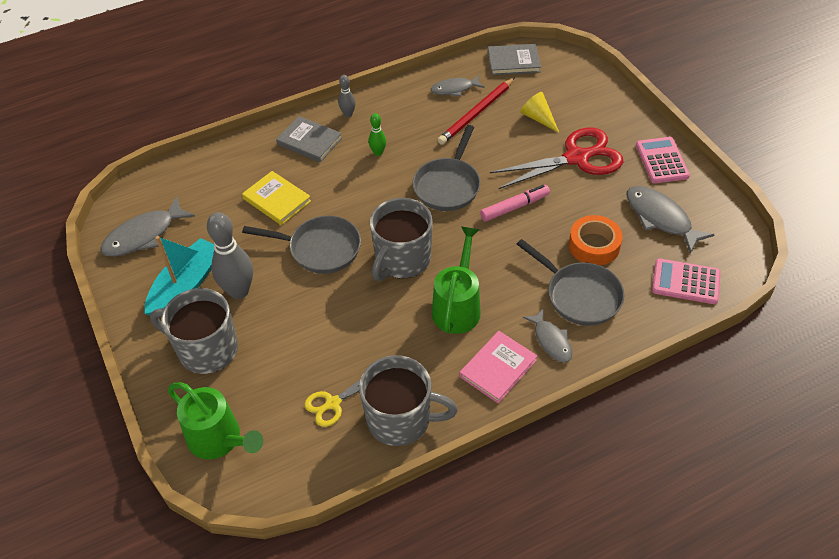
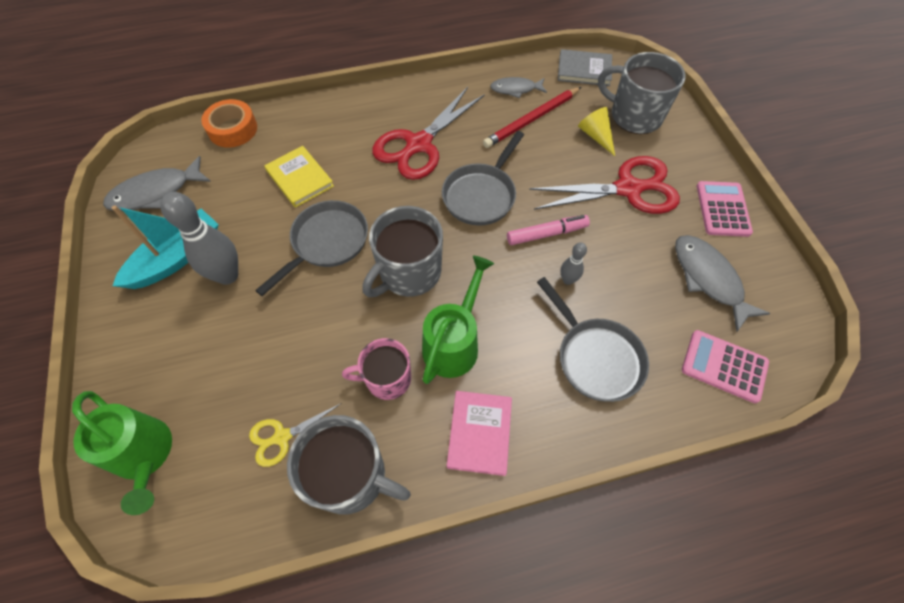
camera: 10 degrees right, 10 degrees up
(206, 349) = (171, 338): grey mug -> grey mug (634, 116)
(309, 141) = (352, 120): grey book -> none
(320, 249) = (327, 242): grey pan -> grey pan turned 75 degrees counterclockwise
(348, 114) = (400, 98): grey bowling pin -> grey bowling pin (568, 280)
(378, 152) = (418, 145): green bowling pin -> red scissors
(408, 344) = (387, 379): none -> pink mug
(498, 368) = (479, 433): pink book -> pink book turned 45 degrees counterclockwise
(551, 340) = (549, 410): grey fish -> none
(594, 245) = (625, 298): orange tape -> orange tape (233, 129)

